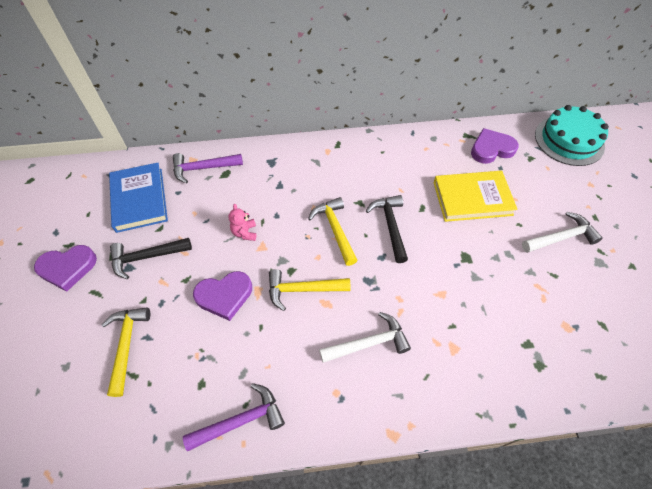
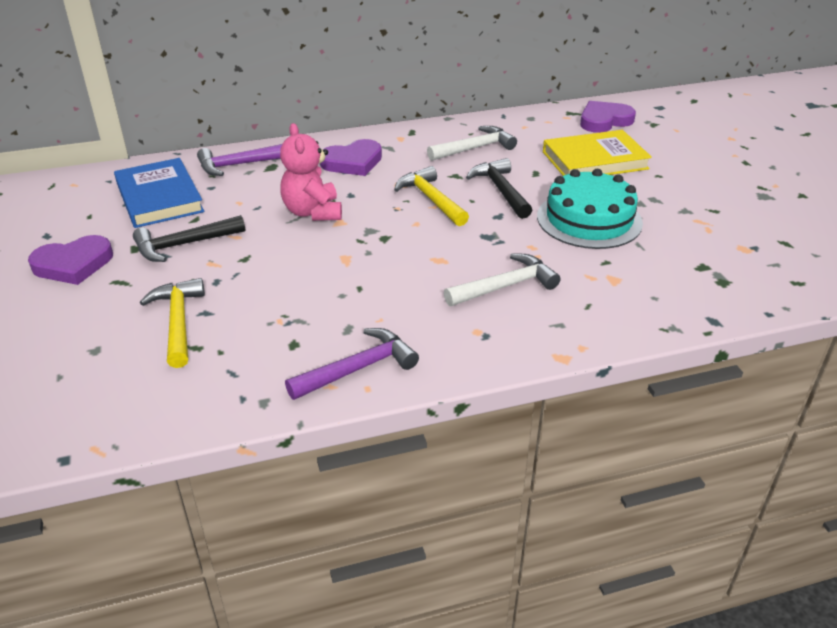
camera: 10 degrees left, 20 degrees down
(224, 296) = (302, 267): purple heart -> purple heart (352, 162)
(245, 232) = (313, 212): pink teddy bear -> pink teddy bear, size x1.74
(303, 290) = (405, 251): yellow hammer -> none
(561, 237) = (711, 181): white hammer -> white hammer (474, 148)
(569, 140) = (694, 107): turquoise cake -> turquoise cake (589, 219)

